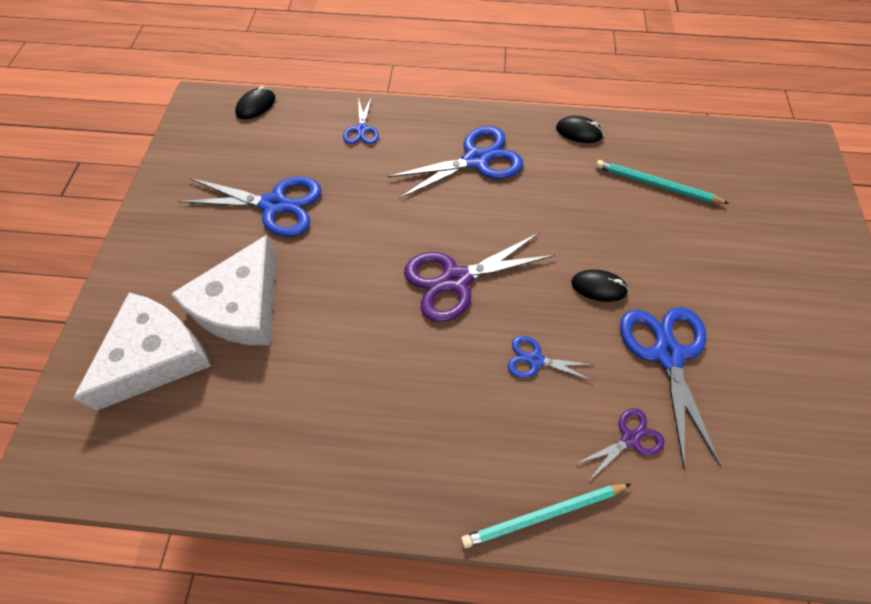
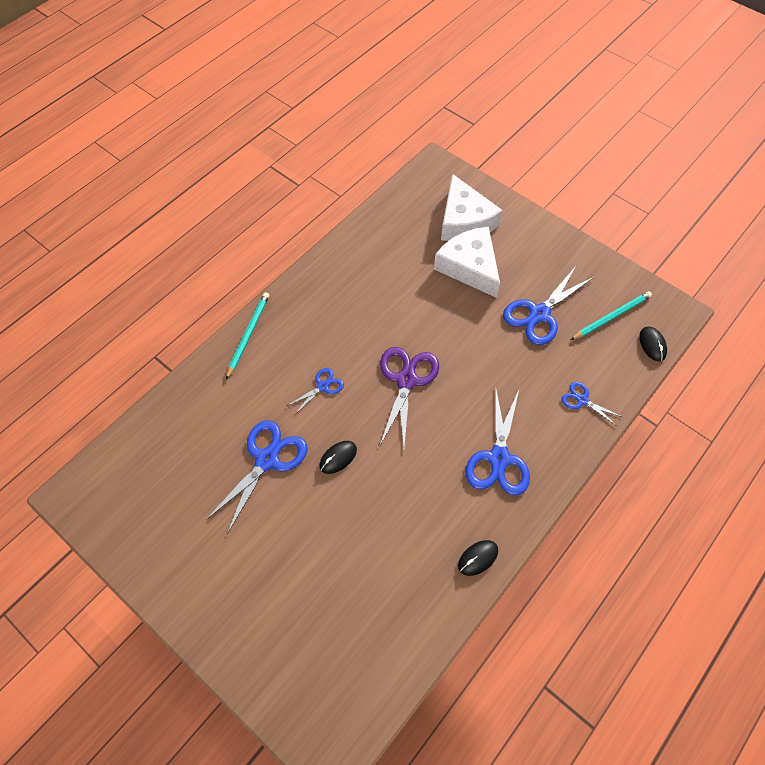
camera: 125 degrees right, 0 degrees up
(630, 439) = (244, 400): purple scissors -> none
(656, 184) = (385, 572): turquoise pencil -> turquoise pencil (612, 317)
(667, 354) = (267, 459): blue scissors -> blue scissors turned 90 degrees counterclockwise

